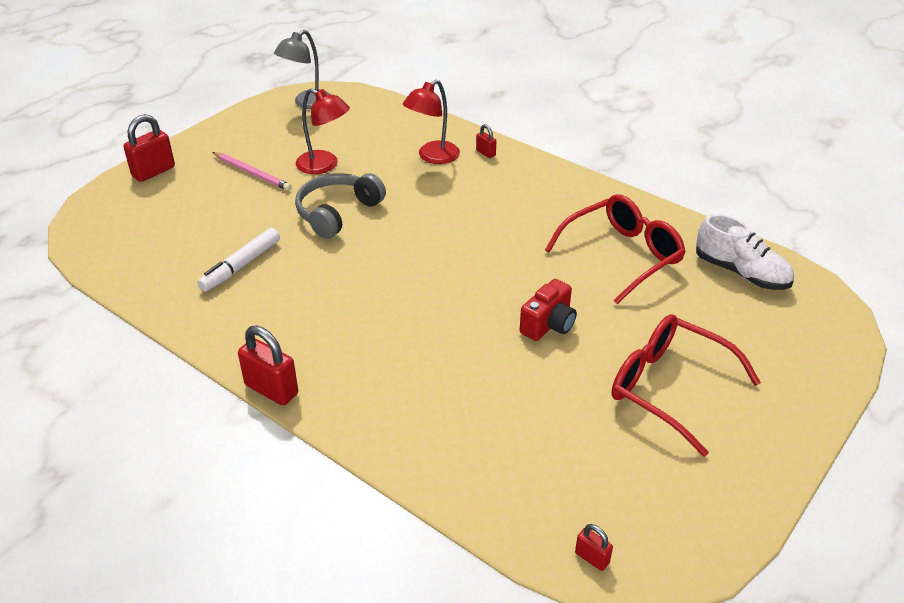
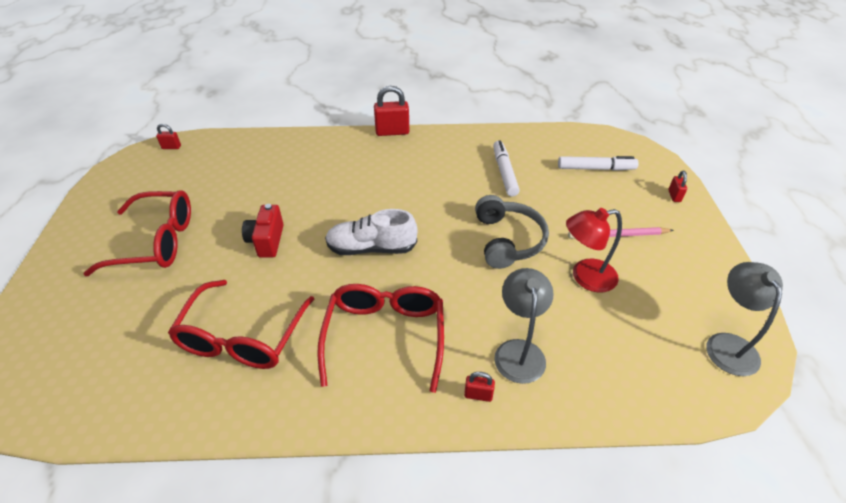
camera: 140 degrees right, 5 degrees up
(153, 172) = (674, 196): red padlock -> red padlock, size x0.52
(159, 223) = (595, 168): none -> white marker
(432, 157) = (519, 351): red lamp -> grey lamp
(511, 205) = (385, 336): none -> red glasses
(741, 273) = (113, 385): white shoe -> white shoe (371, 248)

